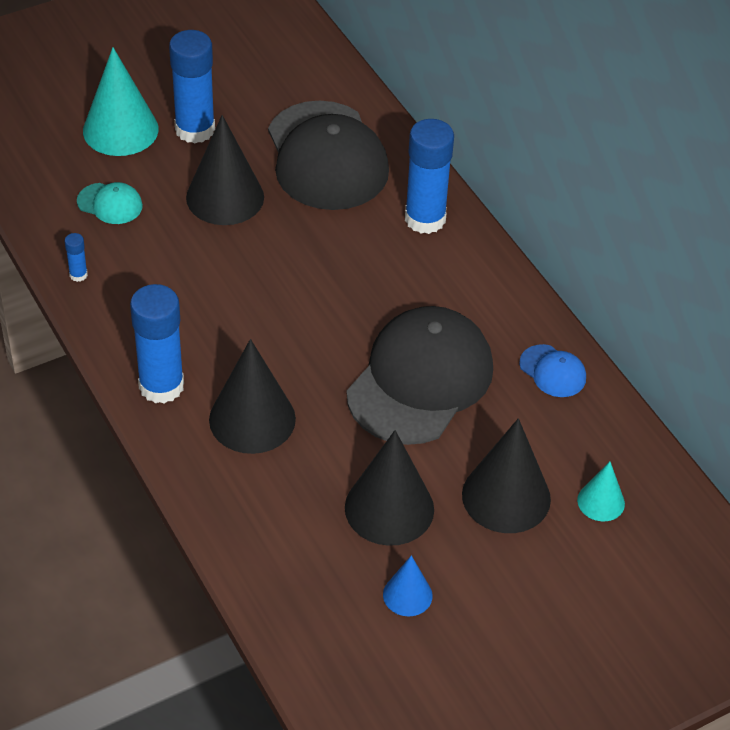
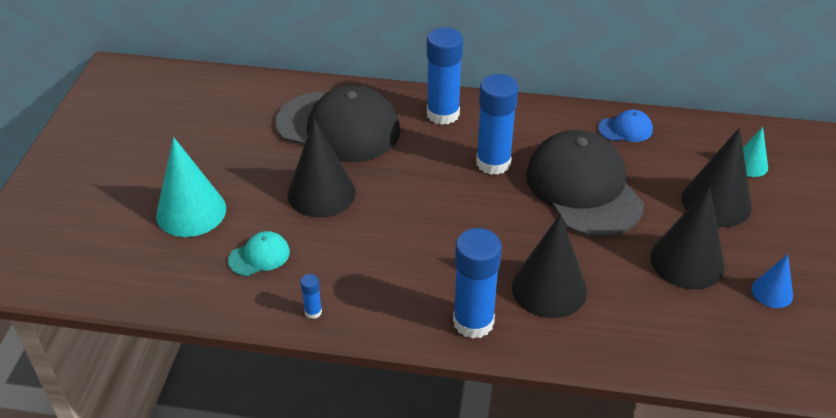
camera: 50 degrees left, 5 degrees down
(195, 129) = (238, 174): blue glue stick -> blue glue stick (493, 163)

